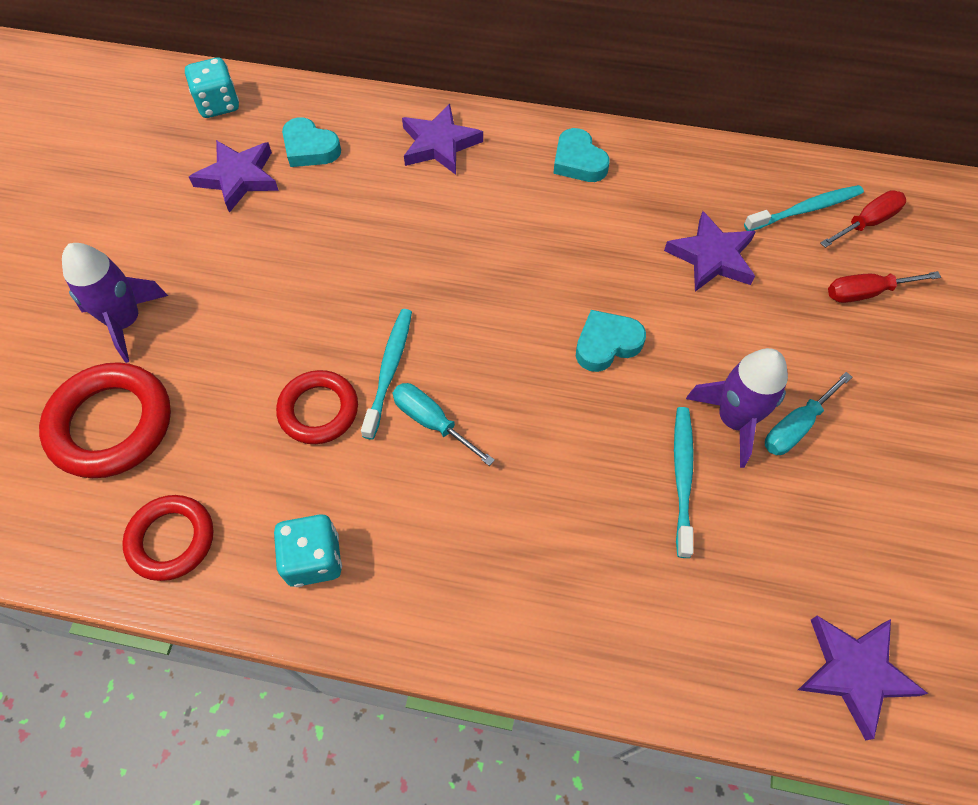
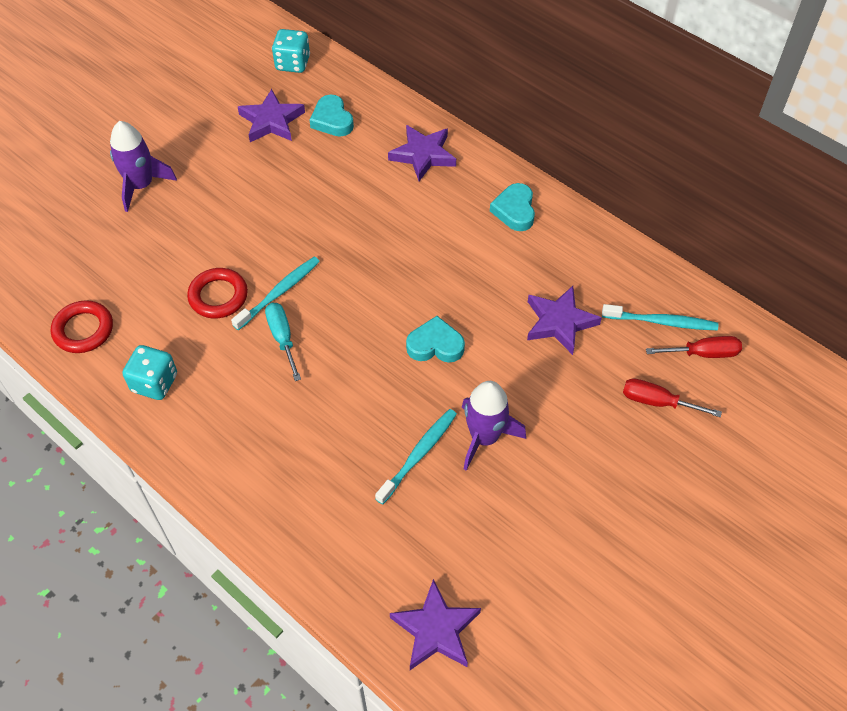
camera: 30 degrees right, 5 degrees down
(111, 424) = (93, 245): red ring -> none
(795, 426) = (524, 464): turquoise screwdriver -> none

